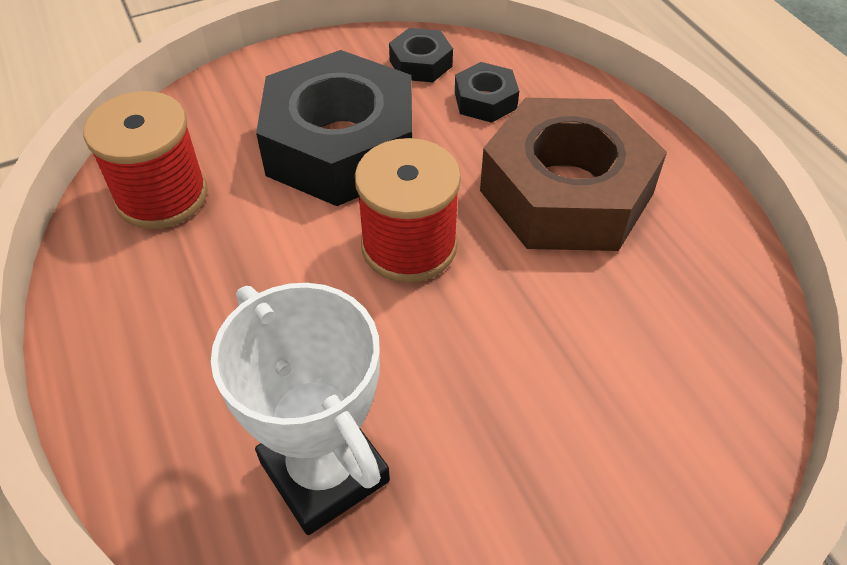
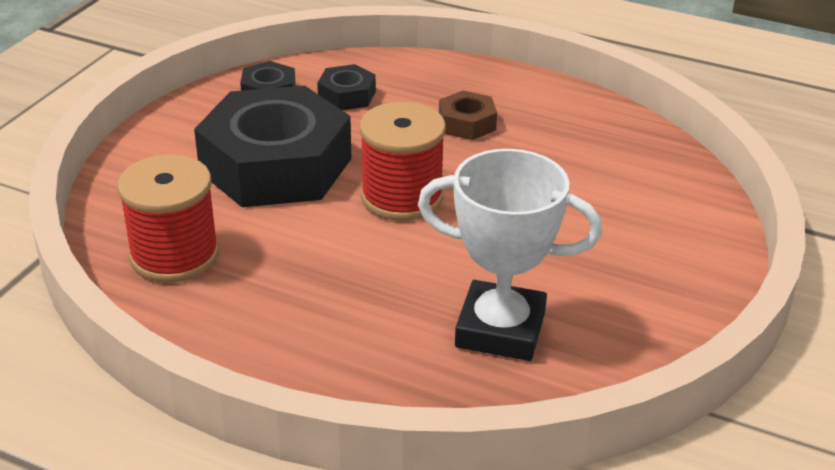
camera: 40 degrees left, 15 degrees down
(566, 192) = (467, 123): brown nut -> brown nut, size x0.43

